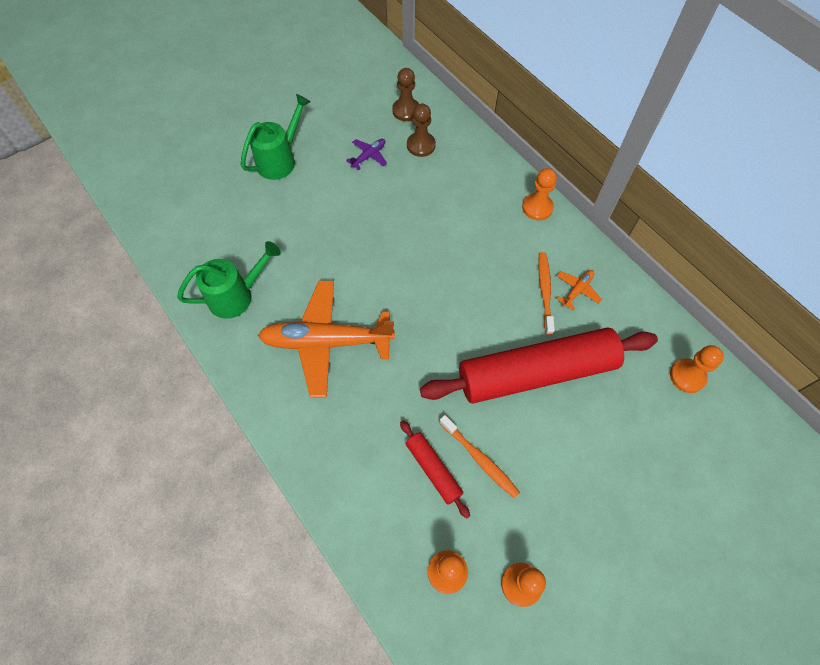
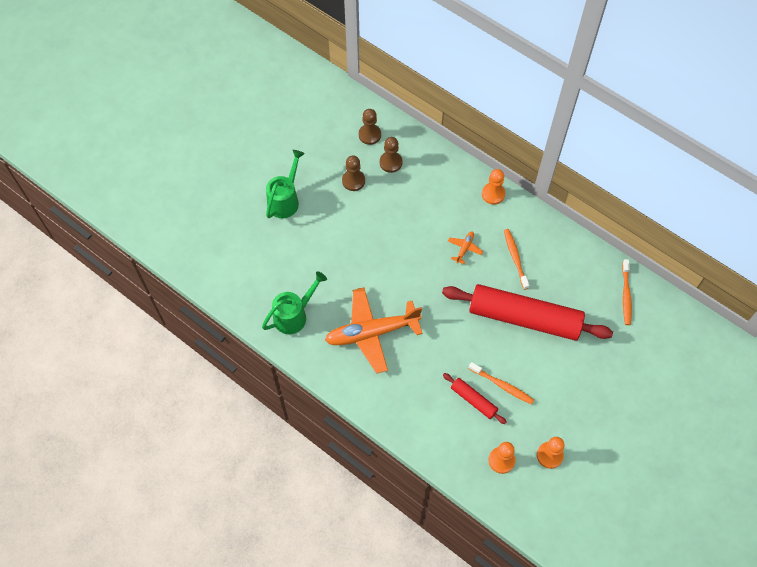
camera: 15 degrees left, 0 degrees up
(369, 156) = (353, 181): purple plane -> brown pawn
(536, 373) = (524, 318): red rolling pin -> red rolling pin turned 45 degrees clockwise
(577, 290) = (537, 251): orange plane -> orange plane (464, 248)
(687, 376) = (626, 295): orange pawn -> orange toothbrush

